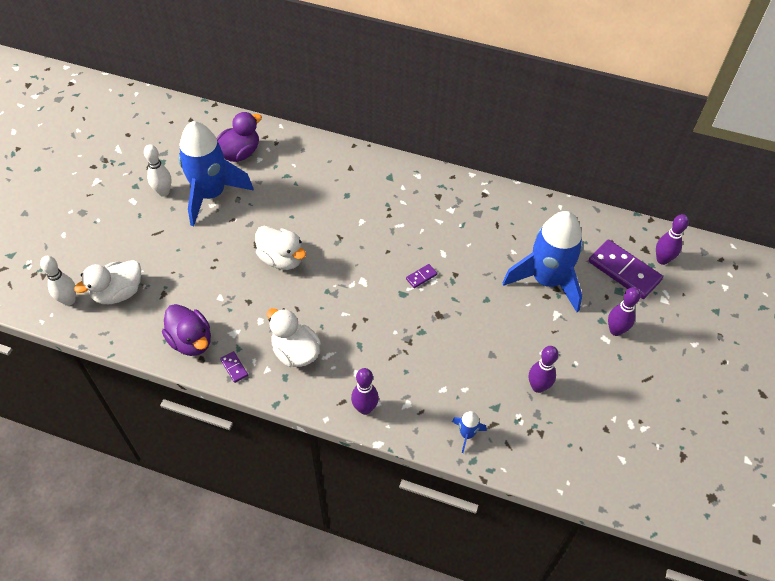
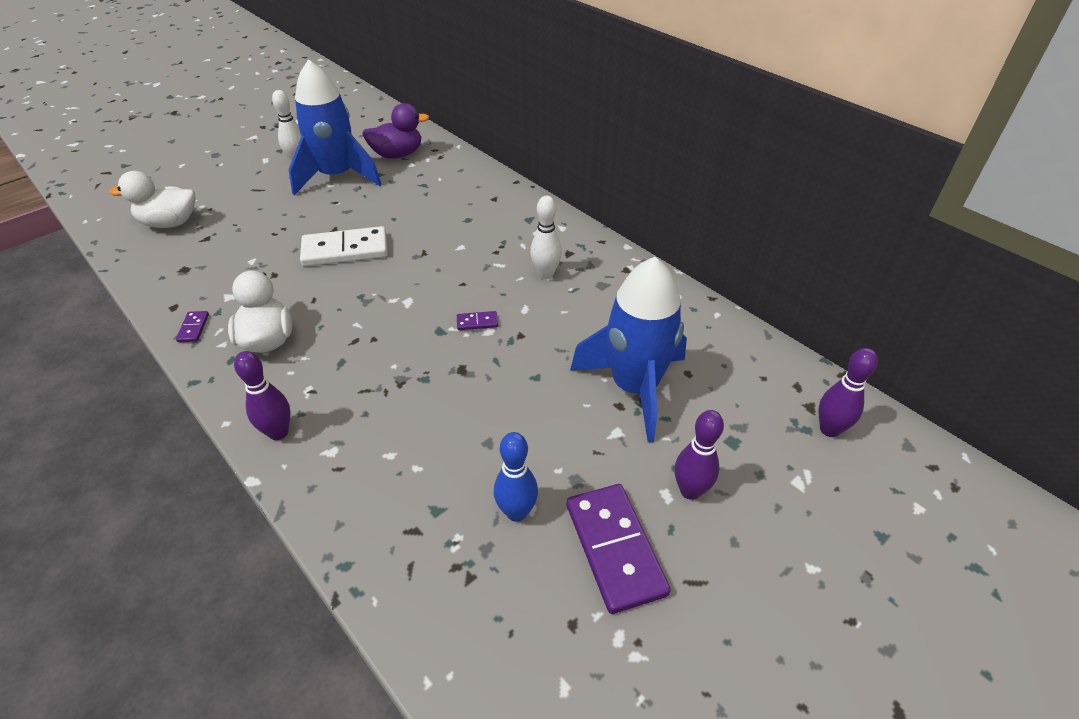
camera: 30 degrees right, 10 degrees down
(69, 300) = (124, 213): white bowling pin -> white bowling pin (545, 274)
(191, 341) = (183, 287): purple duck -> none
(281, 259) = (345, 250): white duck -> white domino
(467, 434) = (368, 526): blue rocket -> none
(538, 387) = (516, 512): purple bowling pin -> blue bowling pin
(624, 271) = (758, 420): purple domino -> purple domino (615, 548)

